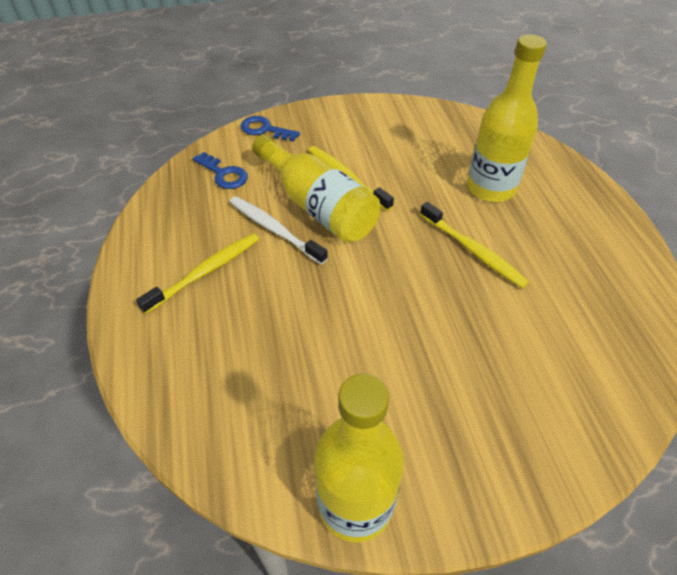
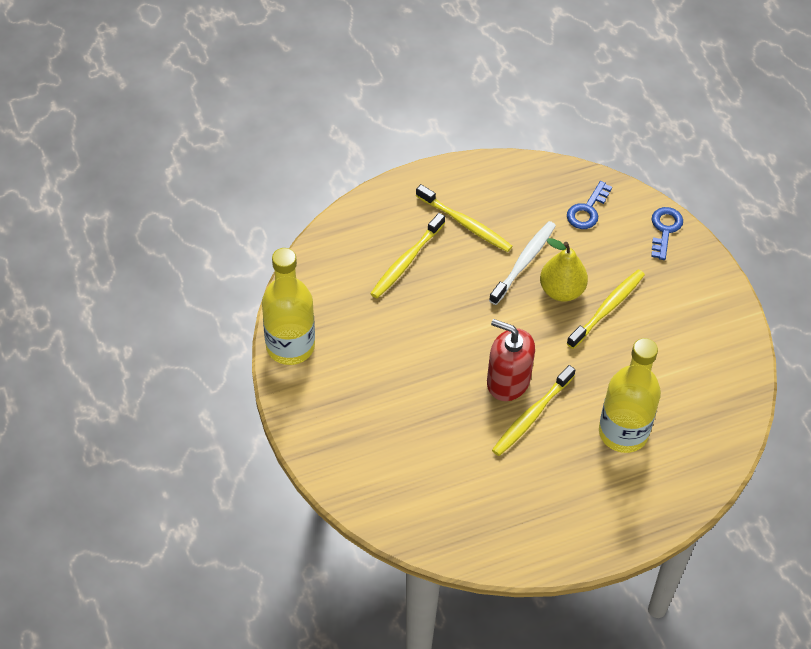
camera: 80 degrees right, 5 degrees up
(242, 337) = (406, 261): none -> yellow toothbrush
(318, 206) = (561, 290): yellow bottle -> yellow pear
(428, 264) = (508, 381): none -> red soap dispenser

